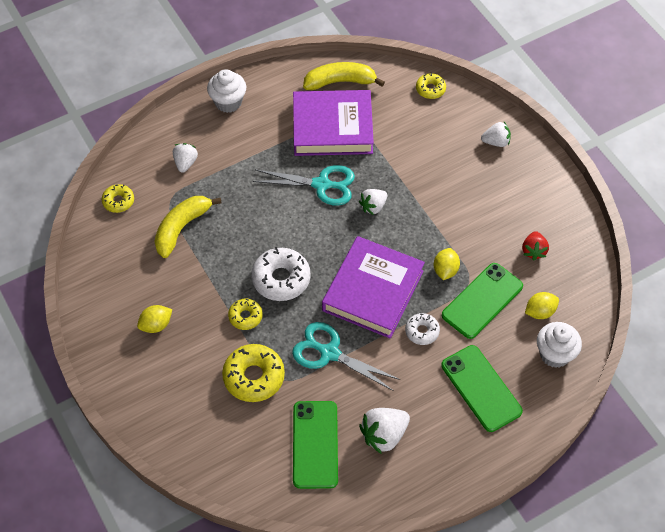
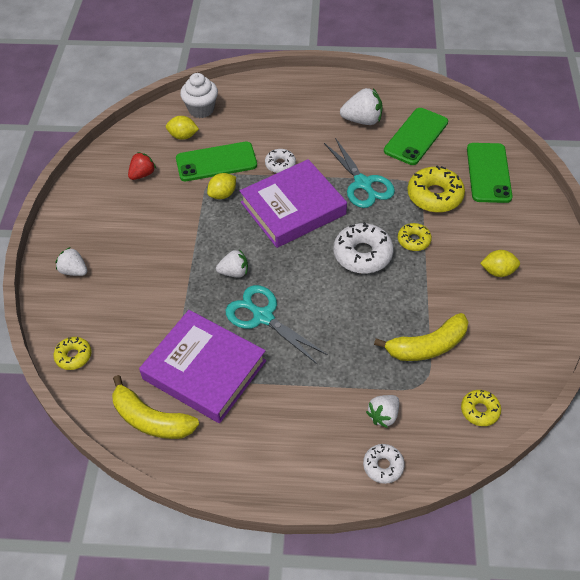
camera: 145 degrees left, 5 degrees down
(167, 133) = (383, 466): none -> white donut
(228, 102) = (289, 466): white cupcake -> none
(481, 388) = (271, 115): green phone -> green phone (488, 173)

